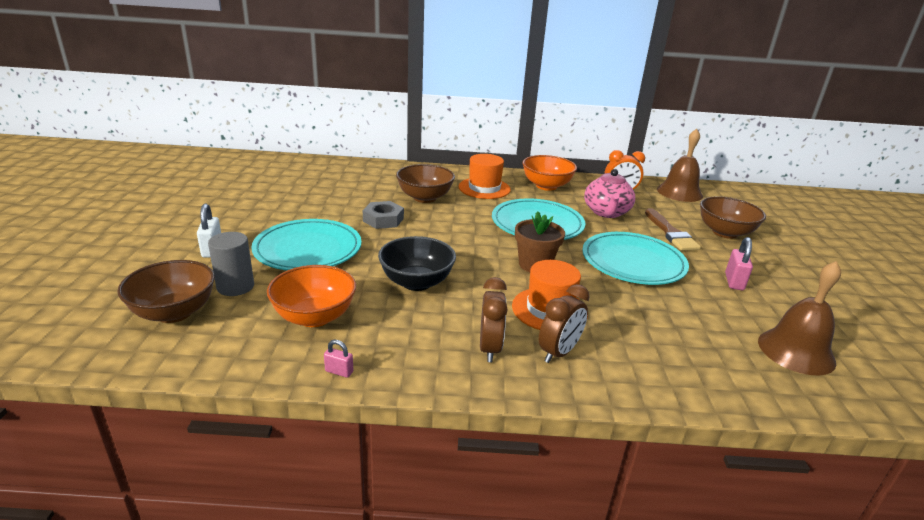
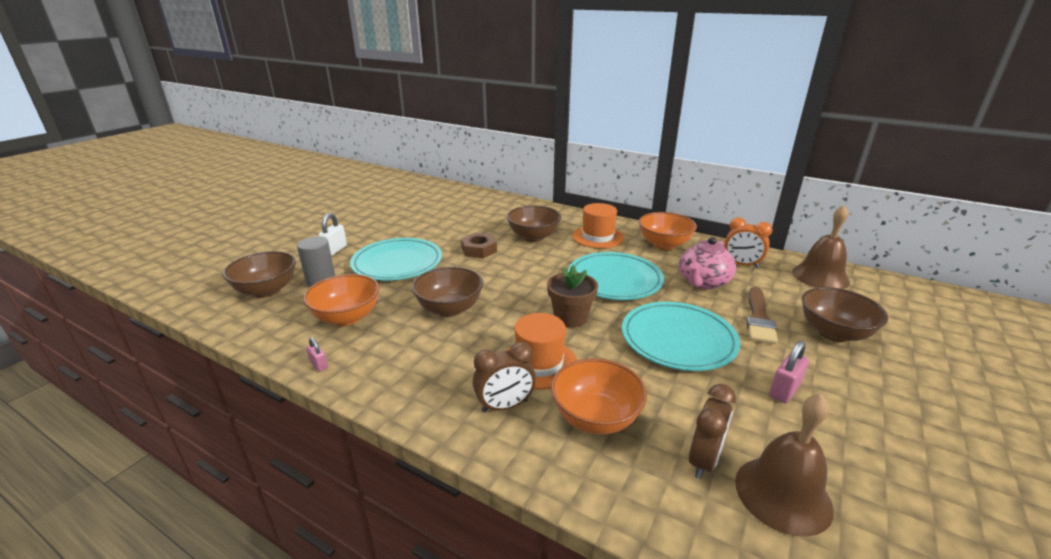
camera: 30 degrees right, 0 degrees up
(383, 220) = (479, 250): grey nut -> brown nut
(416, 282) = (450, 309): black bowl -> brown bowl
(489, 348) = (448, 382): brown clock -> brown clock (704, 461)
(636, 339) = (595, 418): none -> orange bowl

